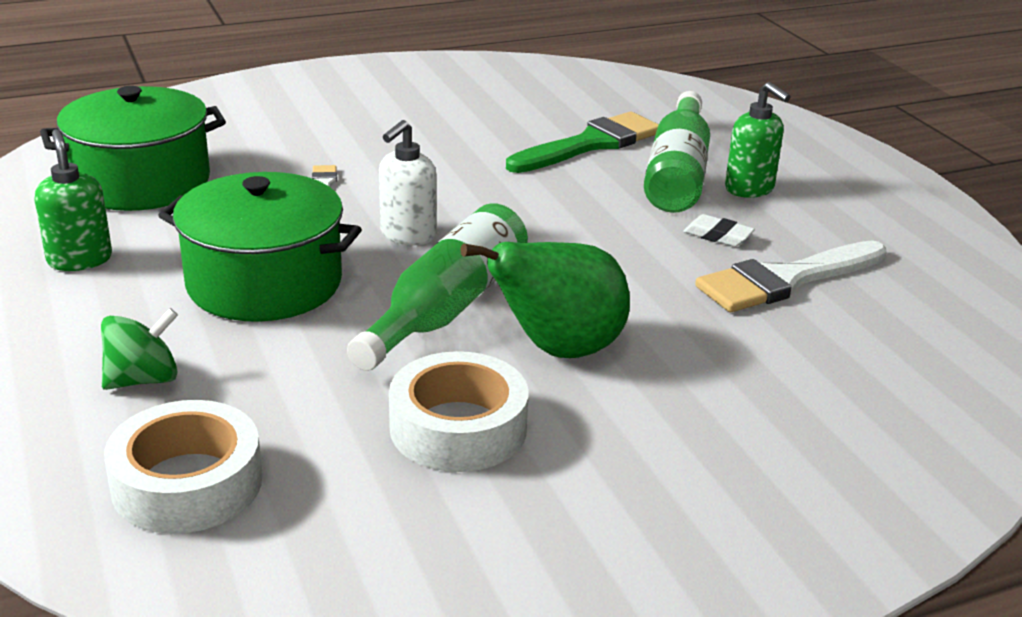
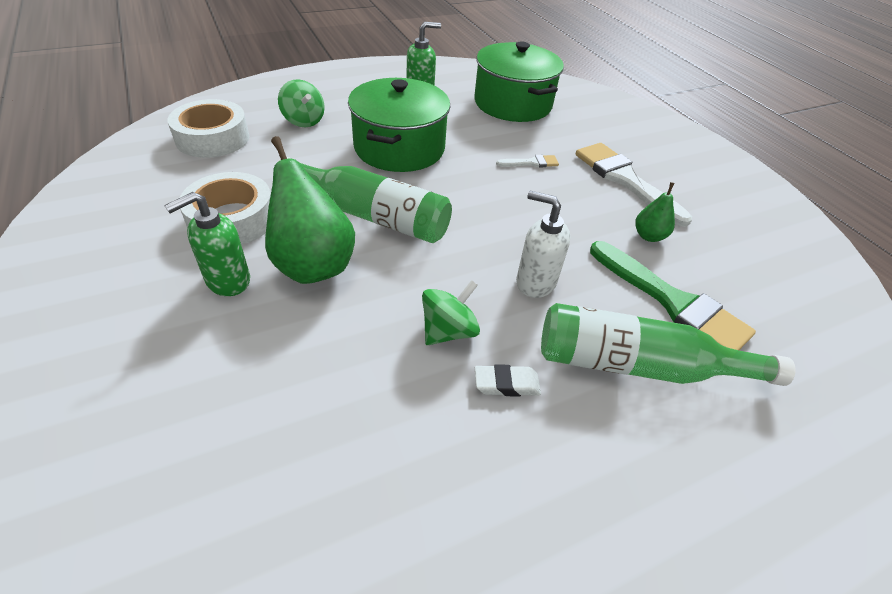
camera: 85 degrees right, 15 degrees up
(407, 235) = (468, 198): white soap dispenser -> white soap dispenser (535, 282)
(486, 138) = (649, 236): none -> green pear
(656, 261) = (448, 331): none -> green spinning top
(718, 236) = (506, 384): white eraser -> white eraser turned 60 degrees clockwise
(750, 189) = (625, 429): green soap dispenser -> green soap dispenser (227, 281)
(785, 280) = (422, 431): white brush -> white brush (625, 180)

